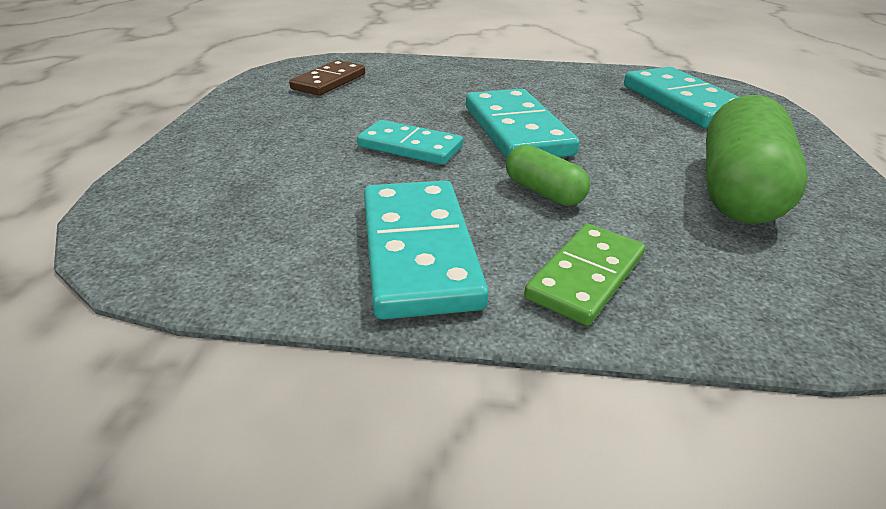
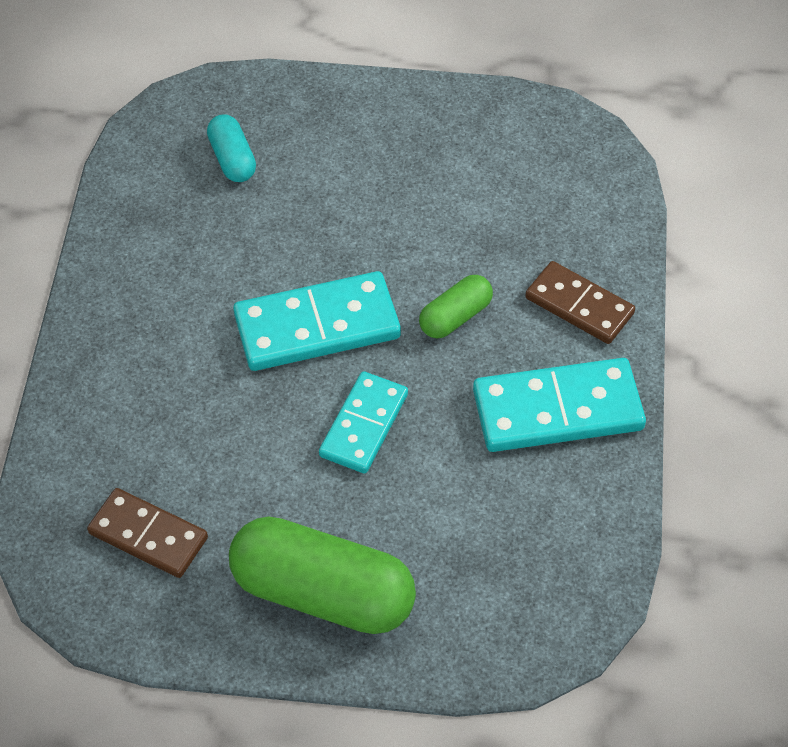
camera: 90 degrees left, 20 degrees up
(585, 276) = (579, 306): green domino -> brown domino
(683, 102) = (232, 159): turquoise domino -> turquoise capsule
(738, 190) = (443, 177): green capsule -> green capsule (323, 593)

